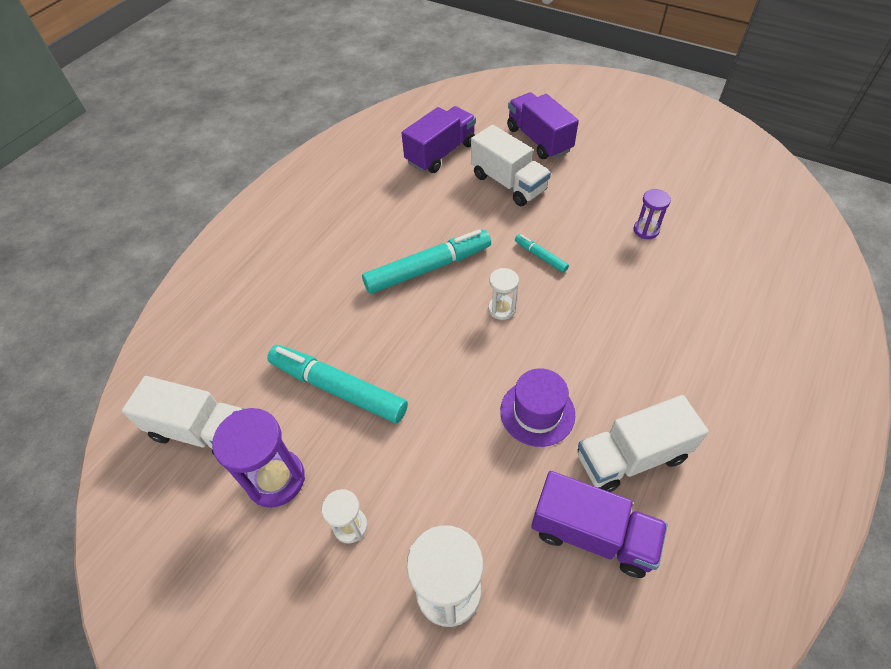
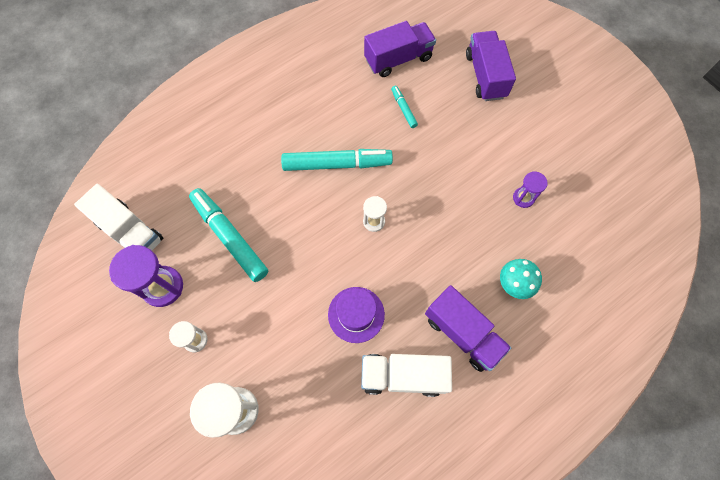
camera: 20 degrees right, 15 degrees up
(508, 183) = (437, 109): white truck -> none
(540, 256) = (426, 188): turquoise marker -> turquoise marker (403, 109)
(592, 534) = (346, 416): purple truck -> purple truck (462, 333)
(690, 314) = (513, 285): none -> turquoise mushroom

